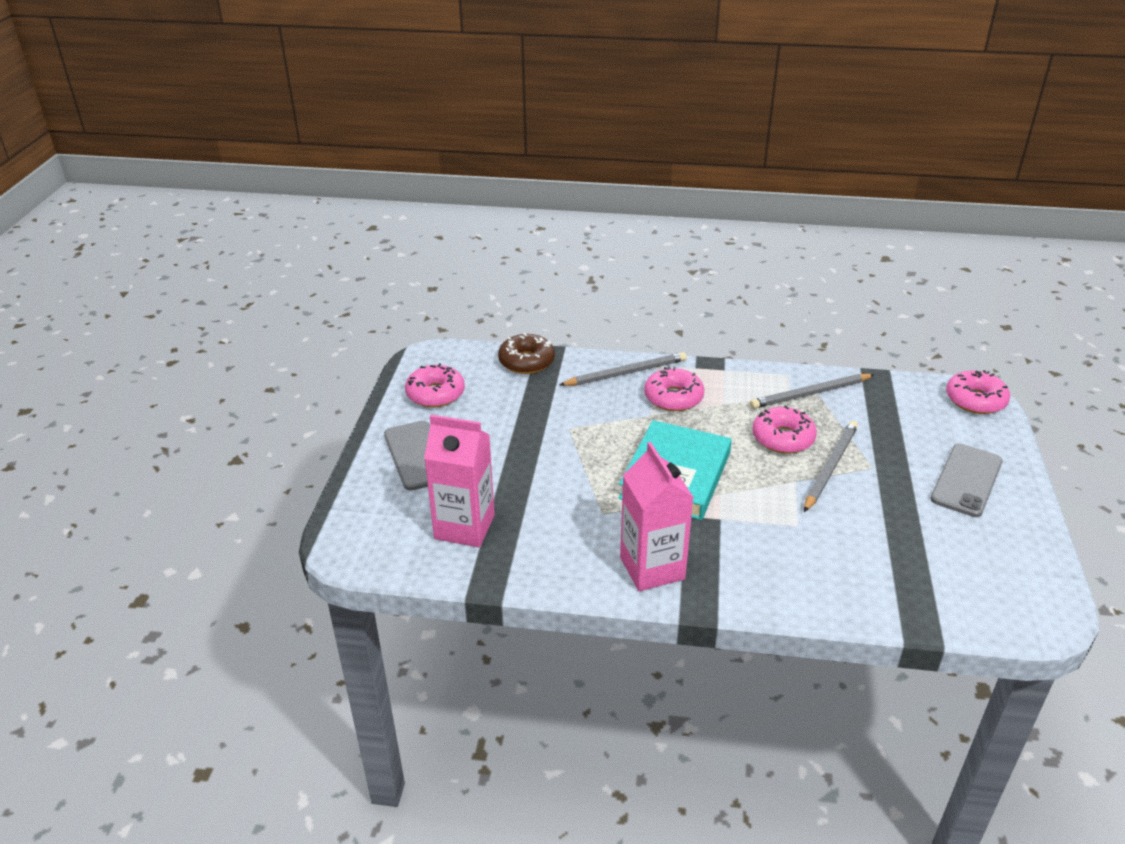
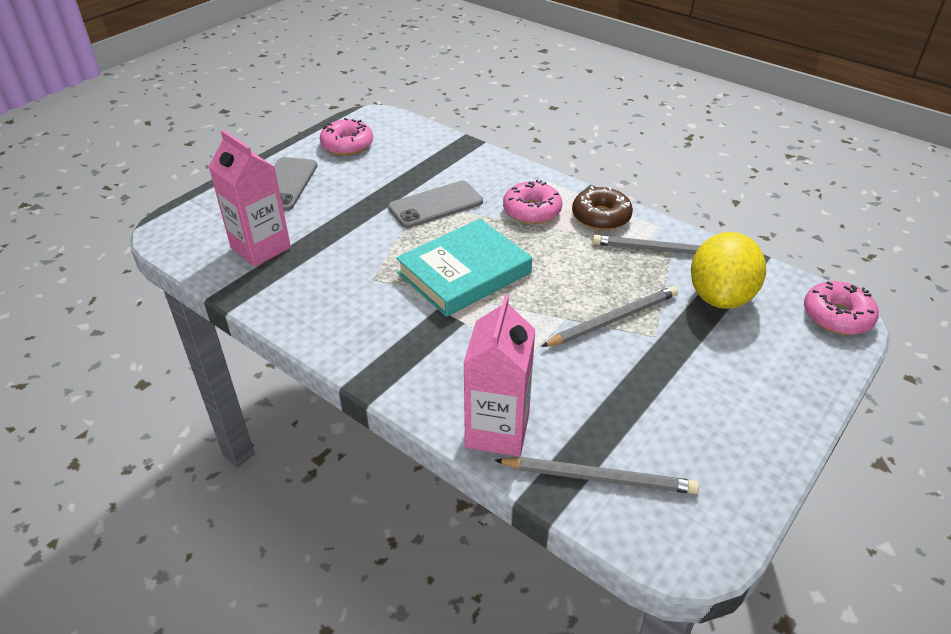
camera: 30 degrees right, 5 degrees up
(526, 361) = (441, 143): brown donut -> brown donut (601, 217)
(625, 373) = (512, 178): grey pencil -> grey pencil (598, 478)
(652, 568) = (363, 337): pink carton -> pink carton (497, 431)
(783, 438) = (594, 278): pink donut -> none
(886, 416) = (720, 297): none -> yellow lemon
(966, 480) = (743, 386): grey phone -> grey phone (435, 205)

